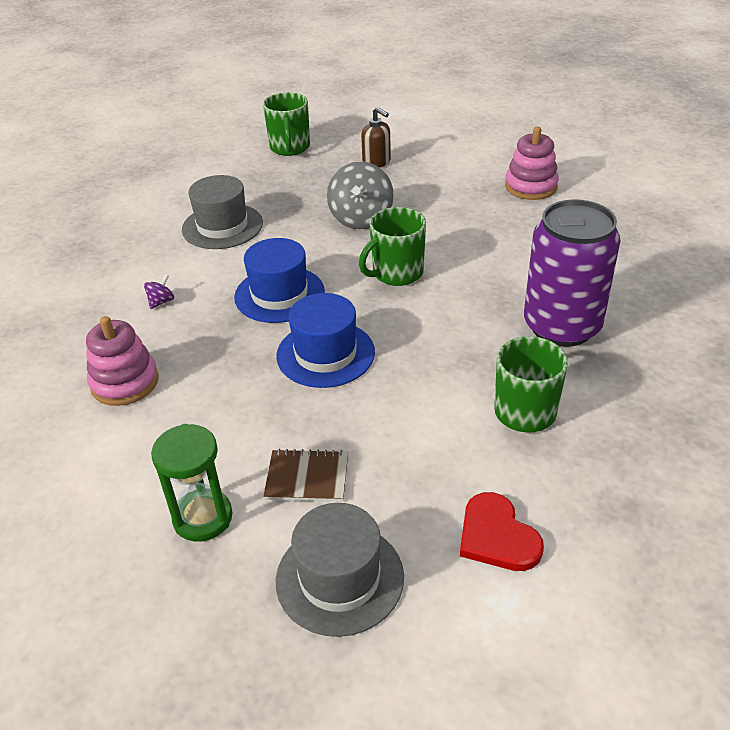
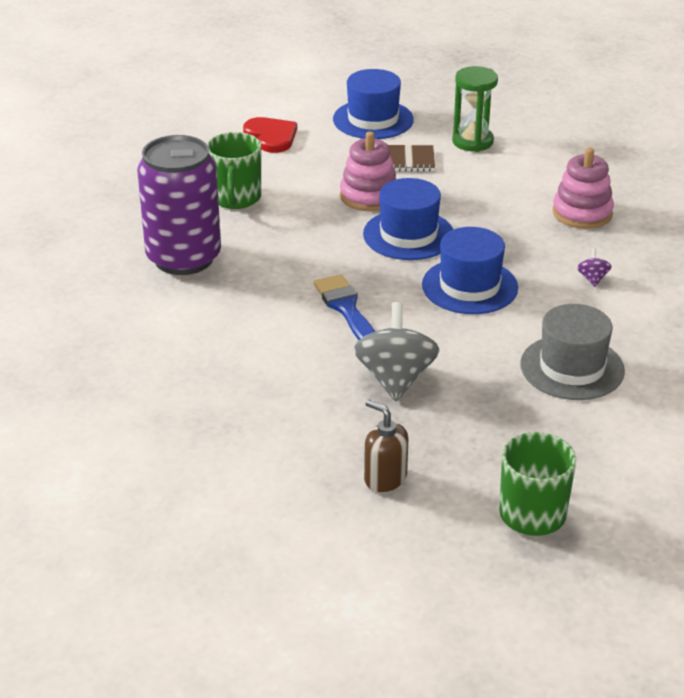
camera: 175 degrees right, 5 degrees down
(161, 302) = (592, 279): purple spinning top -> purple spinning top turned 150 degrees clockwise
(339, 578) = (373, 119): grey hat -> blue hat
(396, 273) = (346, 309): green mug -> blue brush
(531, 186) = (163, 429): pink stacking toy -> pink stacking toy (369, 196)

